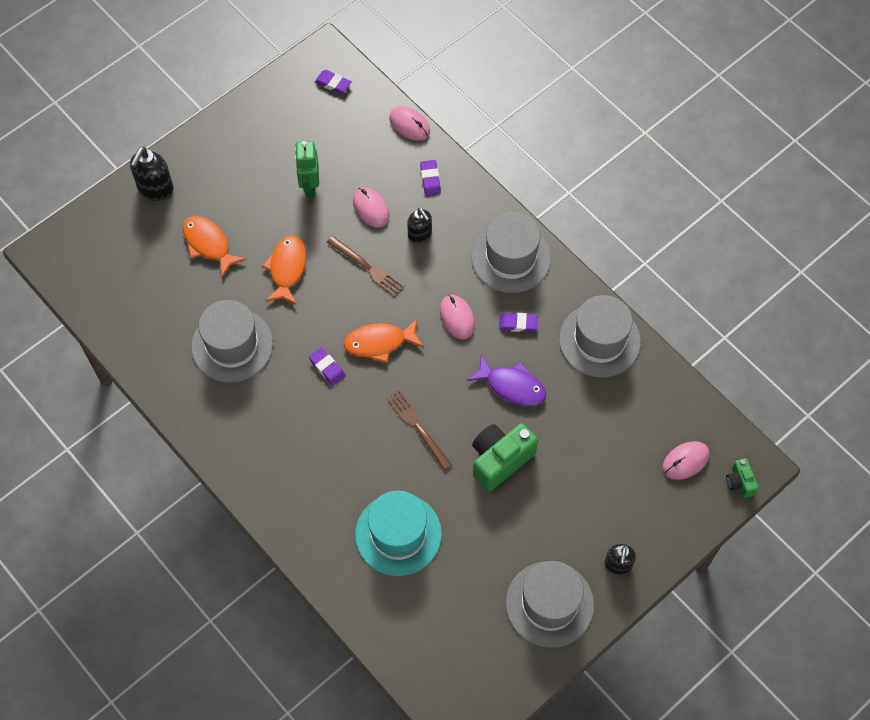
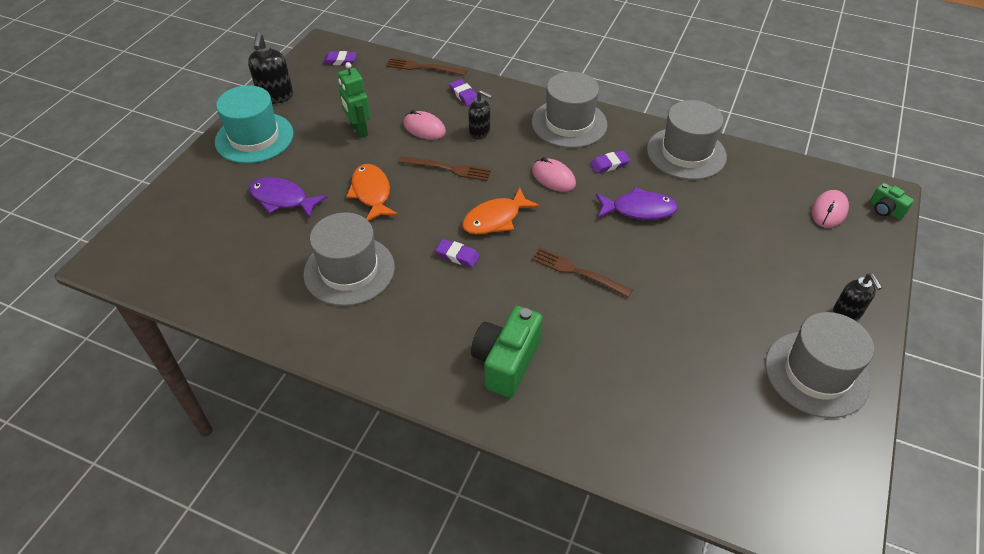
camera: 25 degrees left, 15 degrees down
(155, 189) = (207, 175): black soap dispenser -> black soap dispenser (275, 96)
(208, 244) = (282, 199): orange fish -> purple fish
(398, 534) = (624, 372): turquoise hat -> turquoise hat (254, 138)
(409, 125) = (423, 67): pink mouse -> brown fork
(500, 460) = (673, 270): green camera -> green camera (506, 362)

